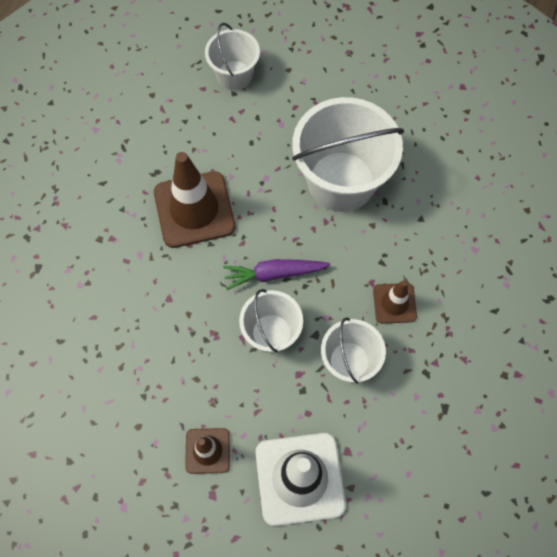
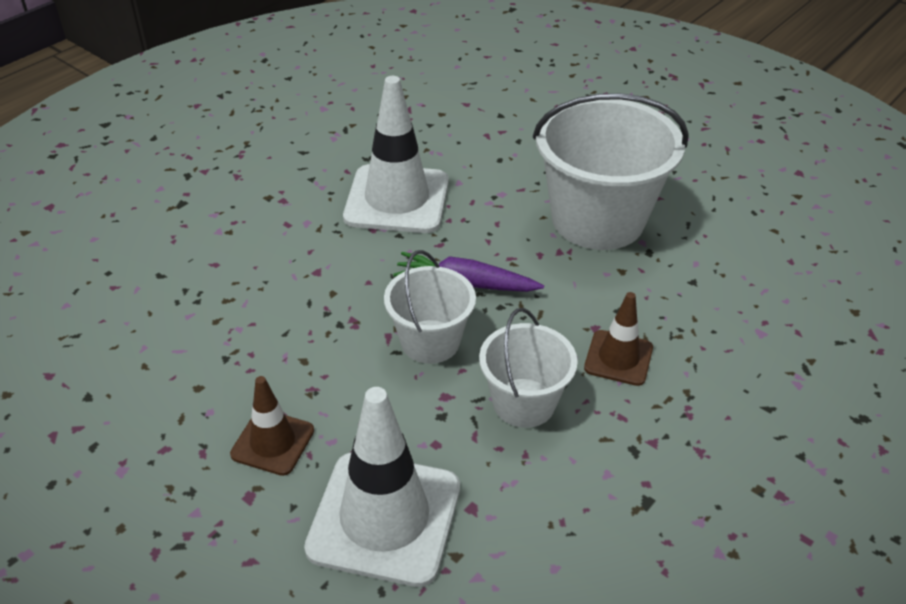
camera: 20 degrees right, 25 degrees down
(194, 209) = (397, 199): brown traffic cone -> white traffic cone
(234, 75) = (509, 101): white bucket -> none

